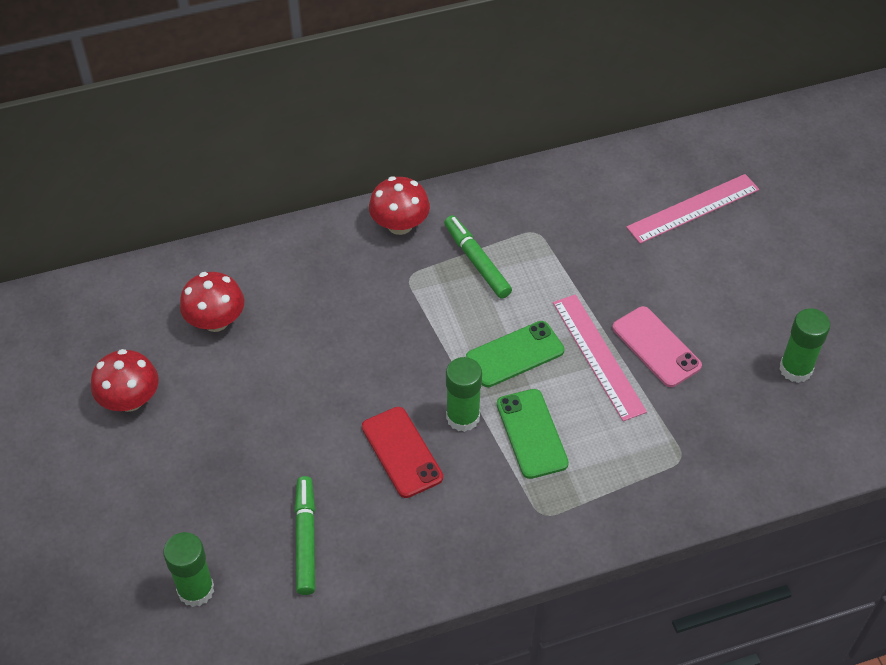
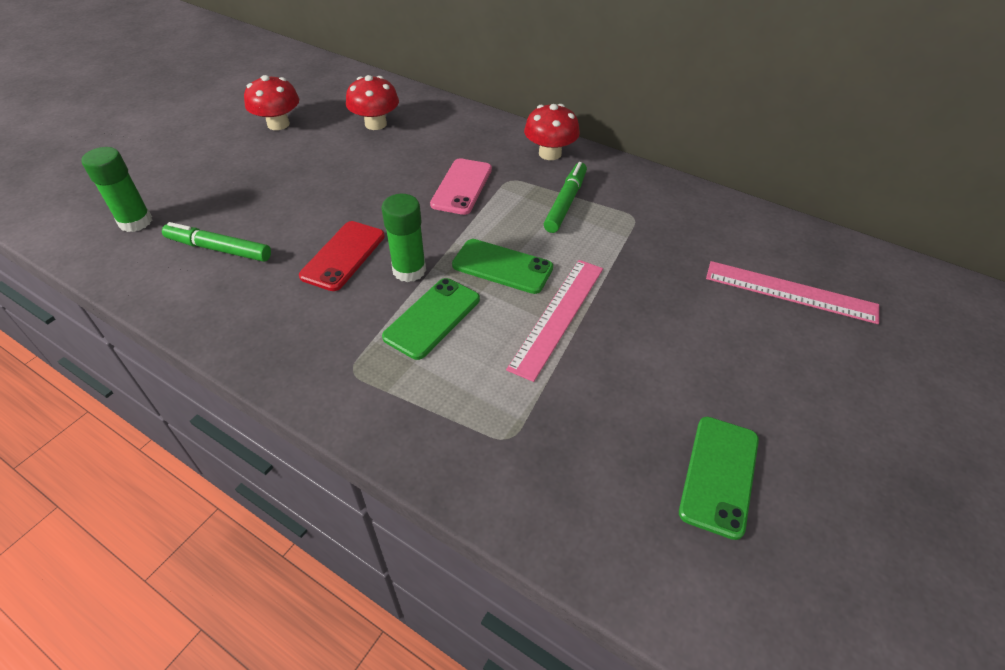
camera: 50 degrees right, 5 degrees down
(305, 539) = (219, 249): green marker -> green marker turned 120 degrees counterclockwise
(656, 347) = (613, 349): pink phone -> pink phone (462, 187)
(795, 369) = (719, 475): green glue stick -> green phone

